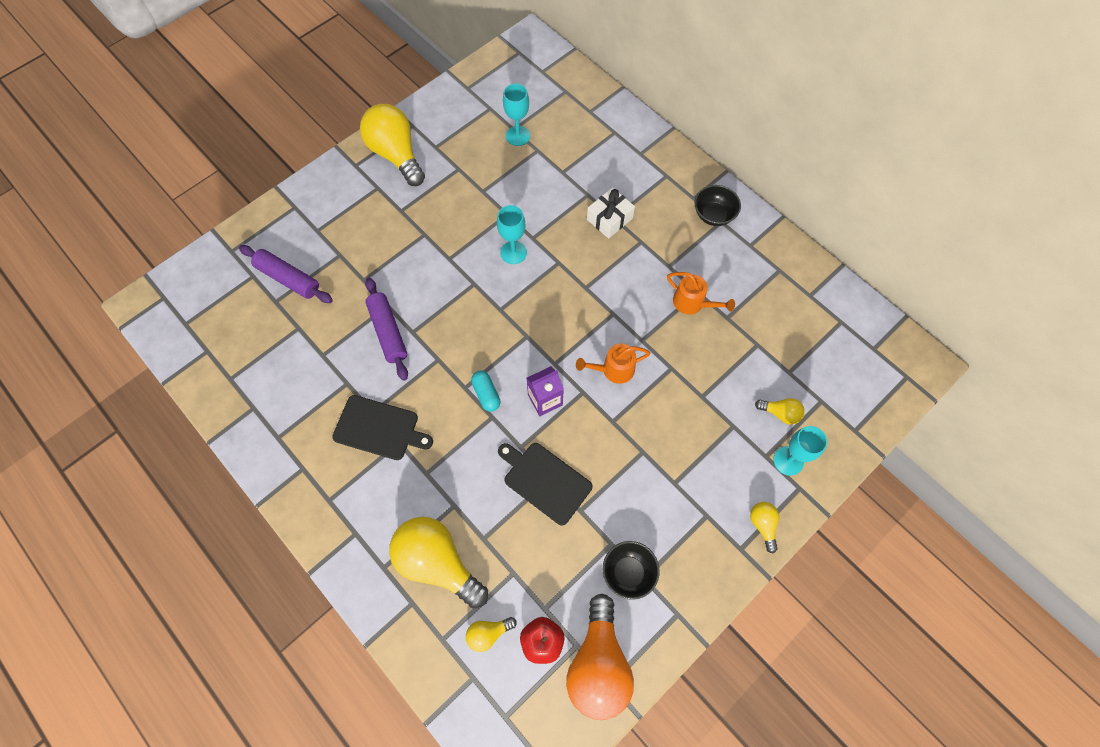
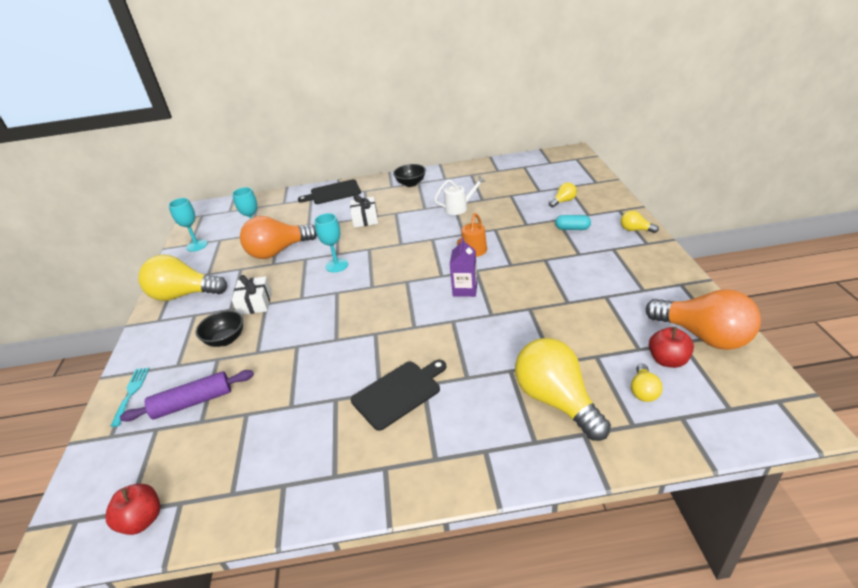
camera: 50 degrees left, 30 degrees down
(184, 339) = (142, 520): none -> red apple
(273, 225) = (131, 393): none -> turquoise fork
(388, 332) = (319, 354): purple rolling pin -> none
(419, 225) = (255, 303): none -> white gift
(437, 563) = (556, 400): yellow light bulb -> yellow light bulb turned 75 degrees clockwise
(486, 394) = (431, 317): turquoise capsule -> turquoise capsule (572, 228)
(503, 179) = (278, 251): none -> orange light bulb
(545, 481) = (530, 311): black cutting board -> black cutting board (333, 193)
(628, 572) = (634, 295): black bowl -> black bowl (225, 339)
(692, 303) = (459, 208): orange watering can -> white watering can
(788, 460) = (597, 208): turquoise goblet -> turquoise goblet (197, 245)

